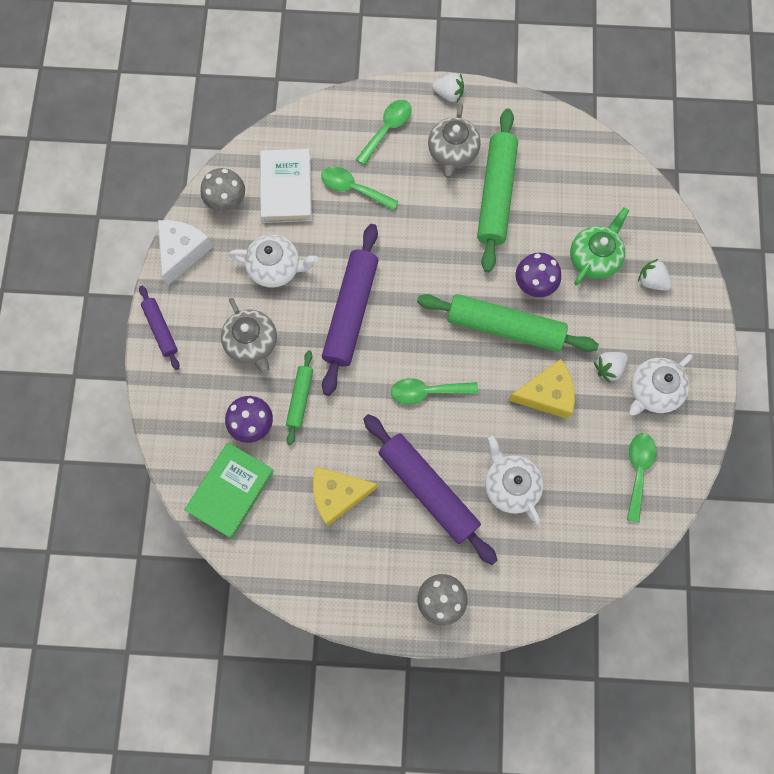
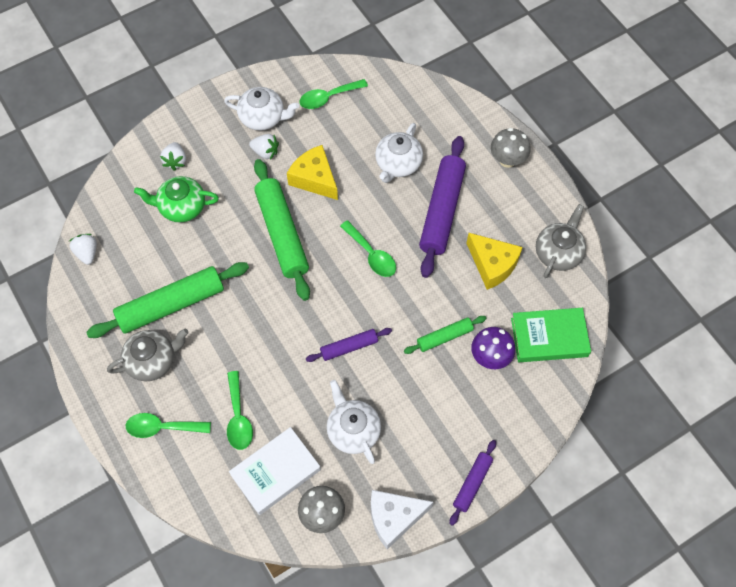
camera: 125 degrees left, 10 degrees down
(252, 343) = (429, 403): grey teapot -> grey teapot (558, 253)
(350, 312) = (349, 347): purple rolling pin -> purple rolling pin, size x0.52
(448, 94) = (95, 399): white strawberry -> white strawberry (87, 253)
(534, 284) = (232, 234): purple mushroom -> none

